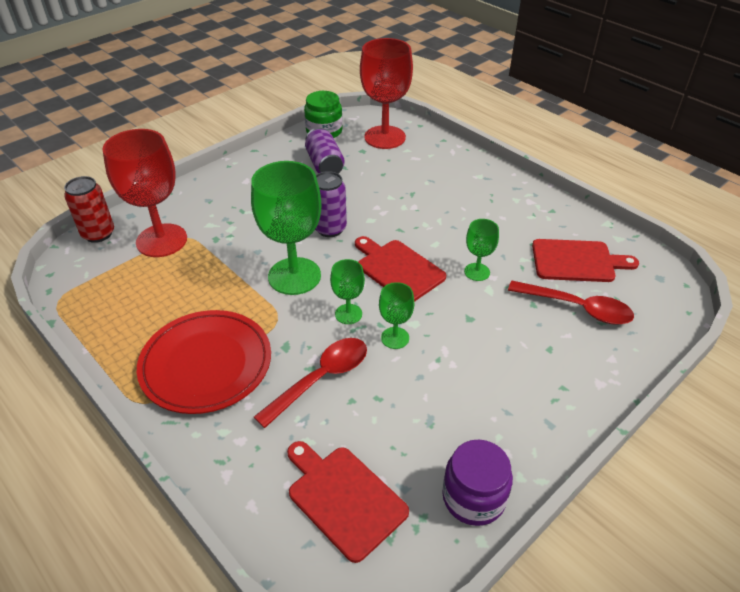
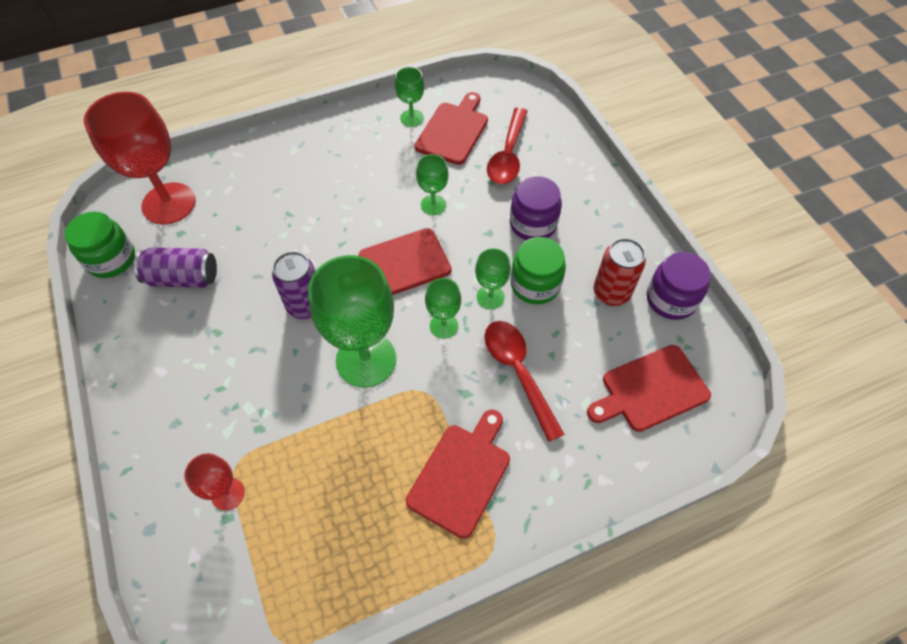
camera: 70 degrees left, 15 degrees up
(98, 234) = (167, 578): red can -> red can (611, 293)
(161, 240) = (228, 494): red goblet -> red goblet, size x0.49
(206, 364) = (461, 475): red plate -> red cutting board
(427, 368) = (535, 284): none -> green jar
(501, 349) = (533, 224): none -> purple jar
(569, 230) = (411, 118): none -> green goblet
(577, 308) = (508, 155): red spoon -> red spoon turned 150 degrees clockwise

